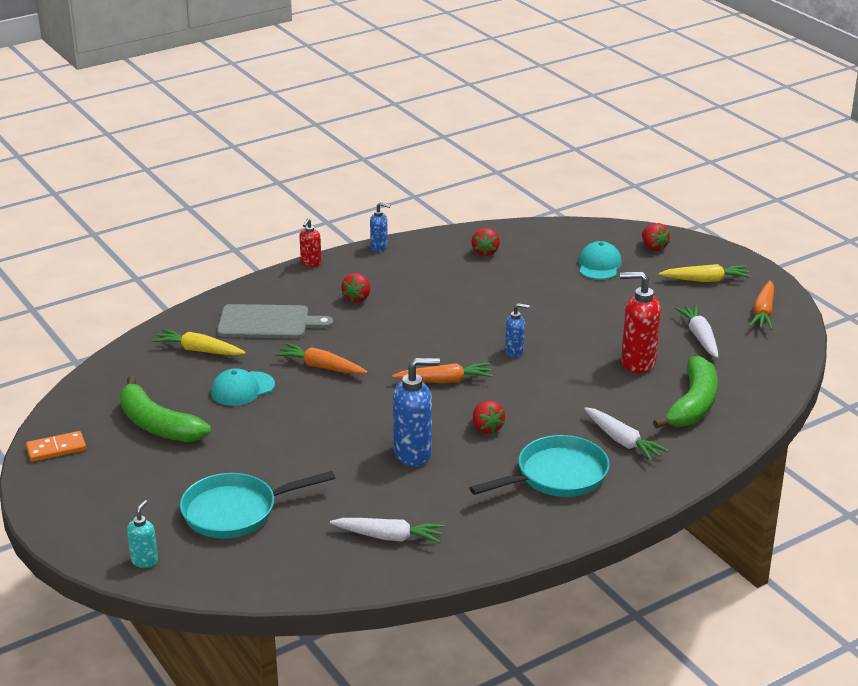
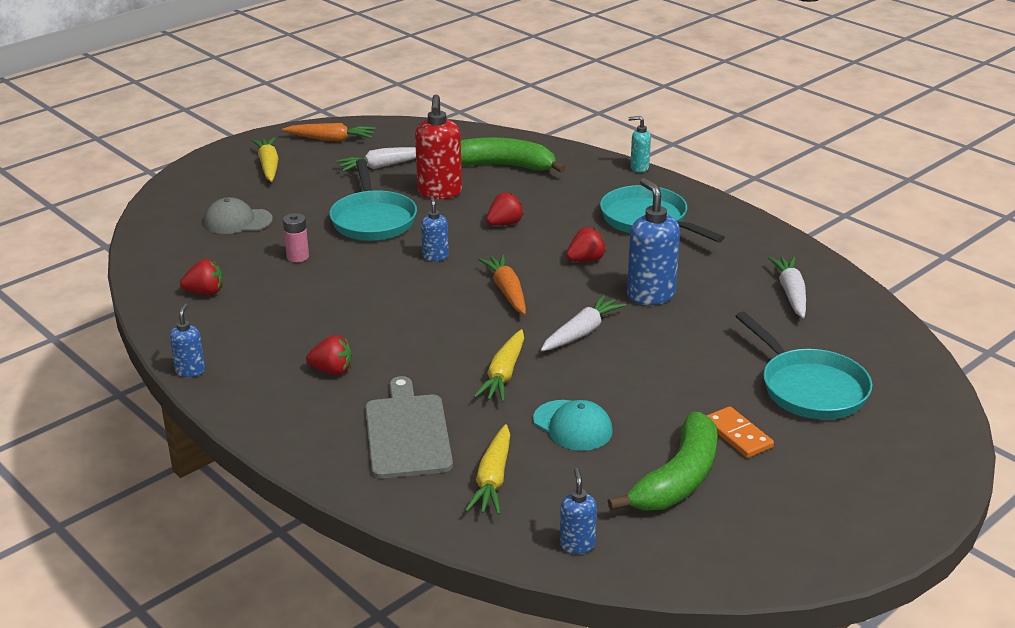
camera: 100 degrees left, 0 degrees up
(56, 449) = (772, 557): orange domino -> orange domino (737, 435)
(116, 374) = (577, 545): none -> blue soap dispenser
(144, 561) = (928, 433): turquoise soap dispenser -> turquoise soap dispenser (639, 168)
(311, 263) = (238, 422): red soap dispenser -> none
(321, 367) = (503, 375): orange carrot -> yellow carrot
(530, 289) = (298, 257): none -> pink battery
(589, 326) = (373, 220): none -> turquoise pan
(599, 265) = (237, 221): turquoise cap -> grey cap
(622, 441) = (578, 194): white carrot -> white carrot (582, 332)
(653, 247) = (195, 194): red strawberry -> red strawberry (504, 224)

